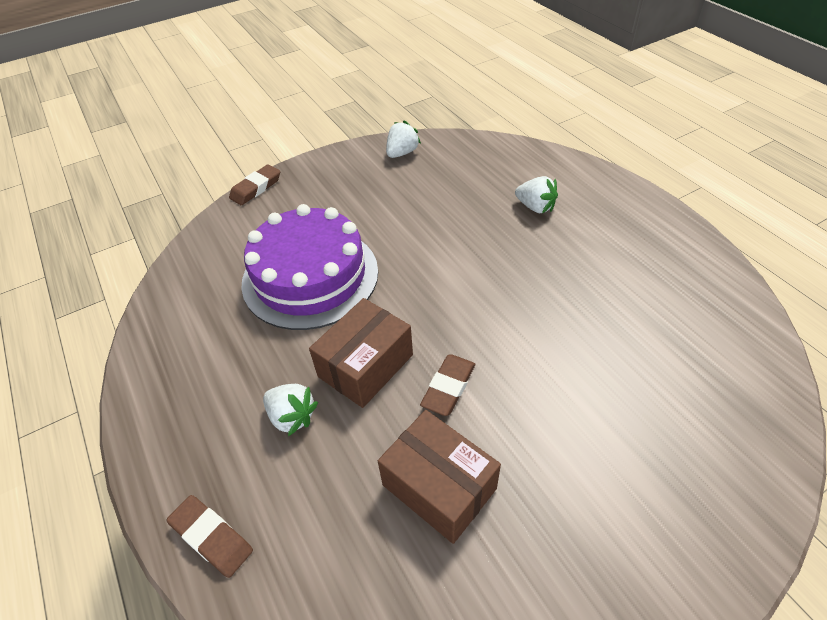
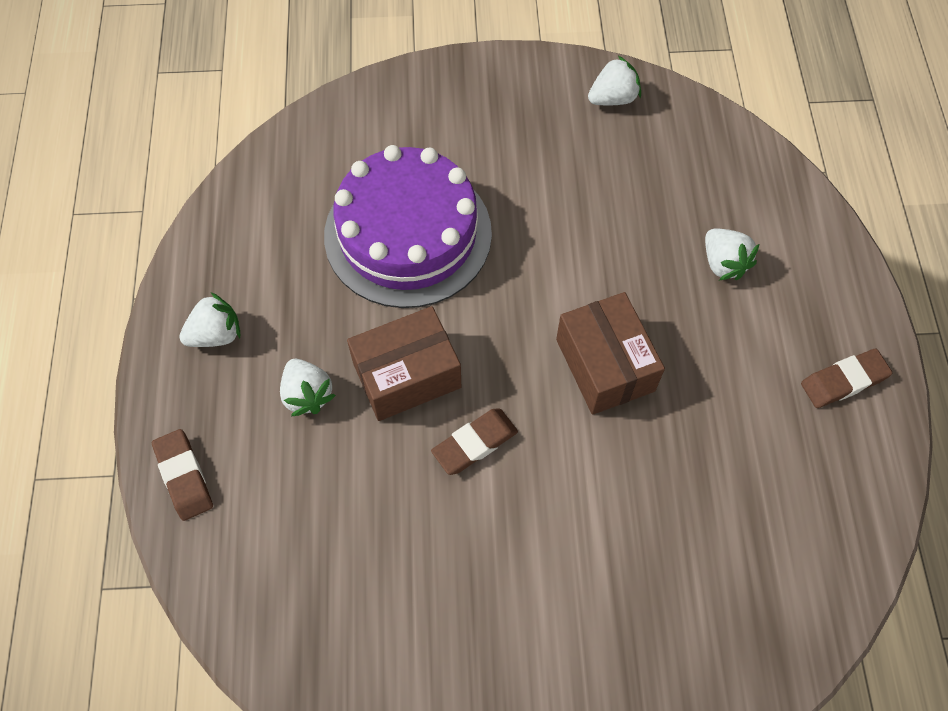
camera: 25 degrees right, 15 degrees up
(188, 409) = (216, 334): none -> white strawberry
(256, 188) = (409, 73): brown eraser -> brown eraser (843, 381)
(439, 487) = (404, 539): brown box -> brown box (605, 365)

